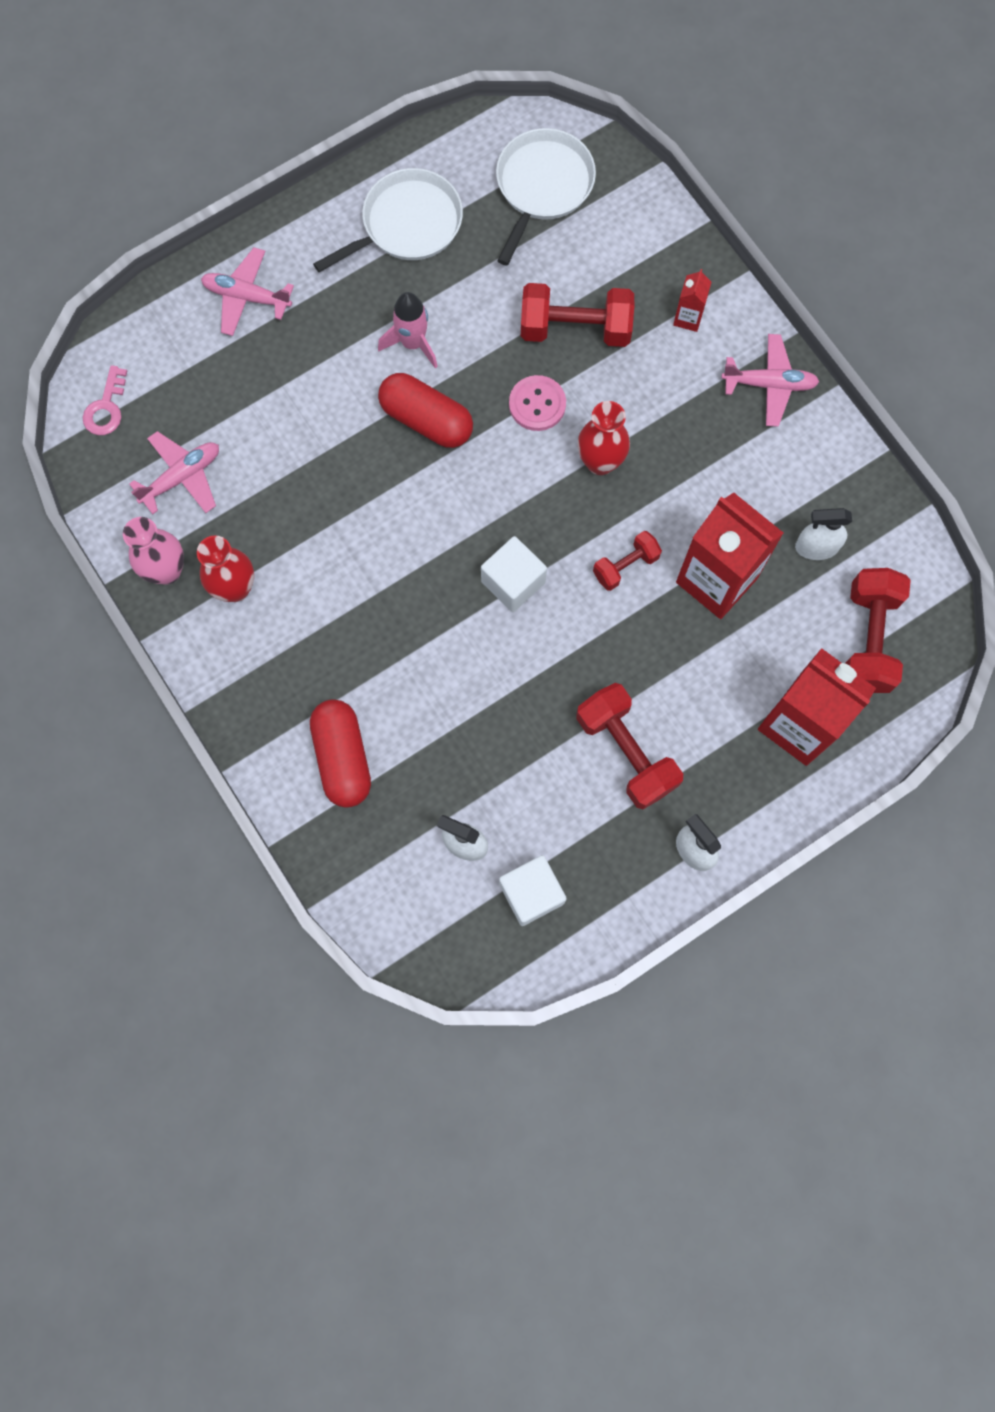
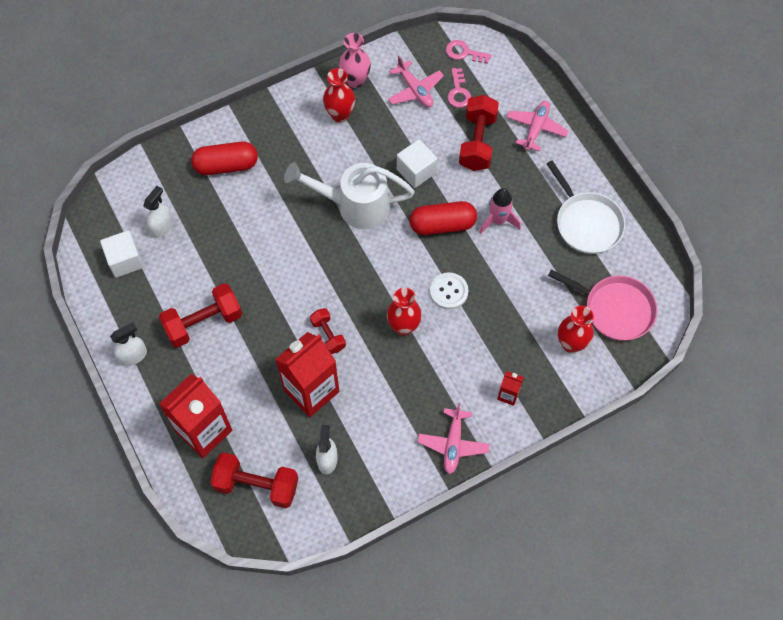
camera: 95 degrees right, 10 degrees down
(183, 411) = (458, 92): none -> pink key
(403, 550) = (354, 206): none -> white watering can
(426, 420) = (442, 225): red capsule -> red capsule turned 45 degrees clockwise
(513, 582) = (325, 267): white cube -> white cube (416, 171)
(537, 404) = (448, 291): pink button -> white button
(542, 186) = (615, 309): white pan -> pink pan
(575, 328) = (503, 320): red dumbbell -> red dumbbell (477, 142)
(601, 241) = (571, 344): none -> red vase

